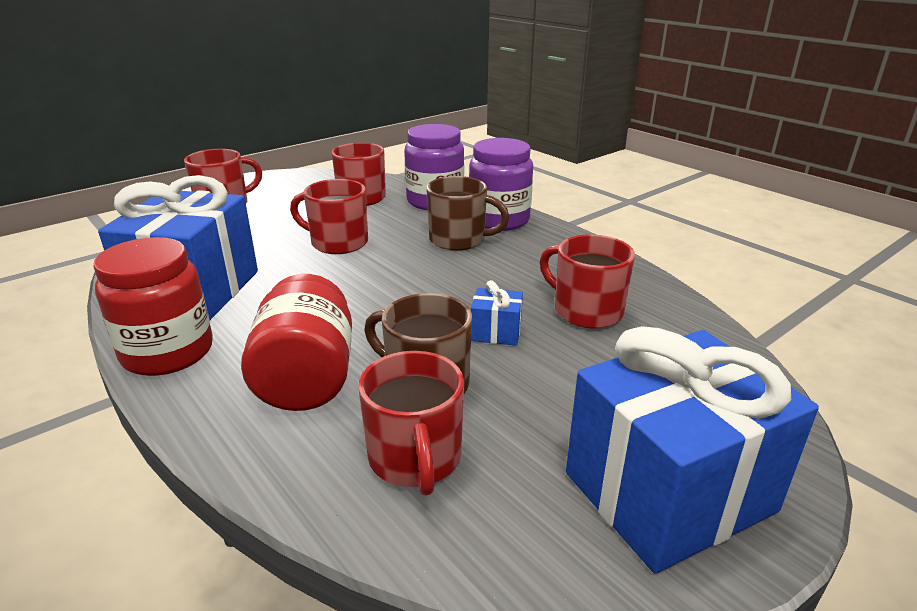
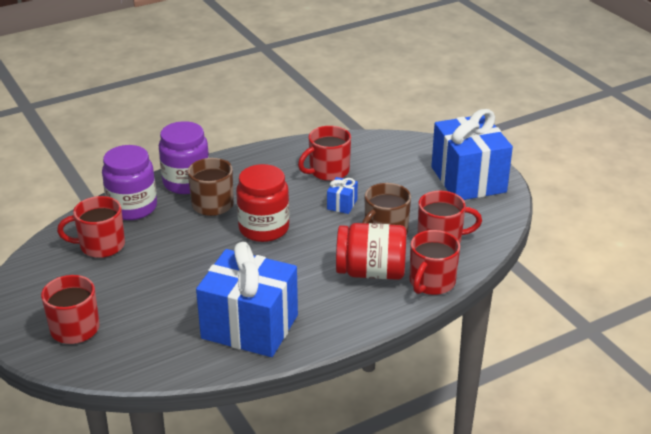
camera: 80 degrees left, 5 degrees up
(168, 352) = (331, 329): red jar -> red jar (264, 228)
(338, 243) = (193, 259): red mug -> red mug (431, 282)

